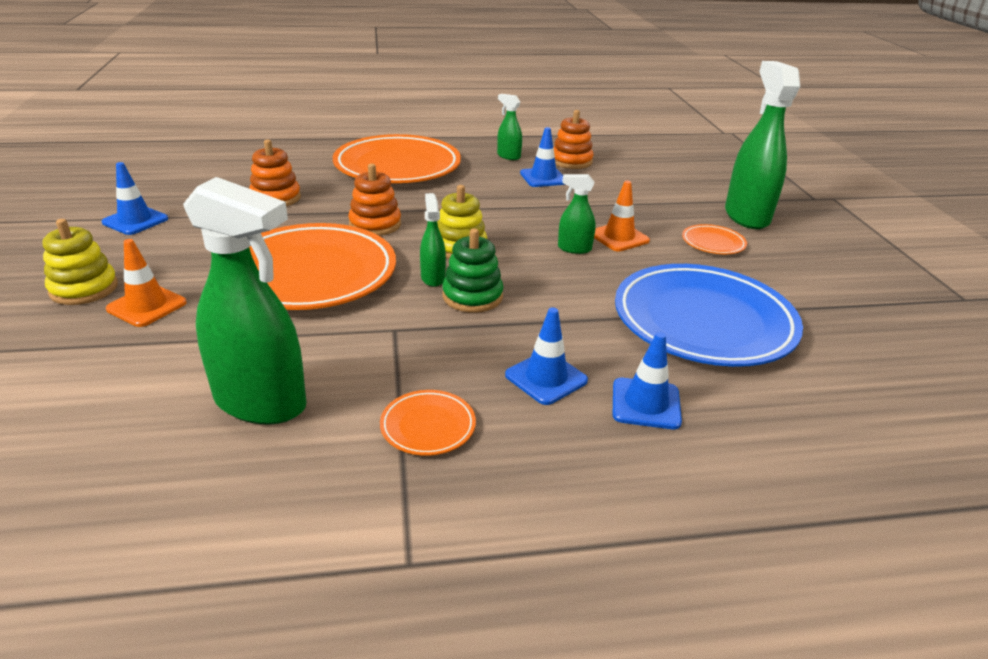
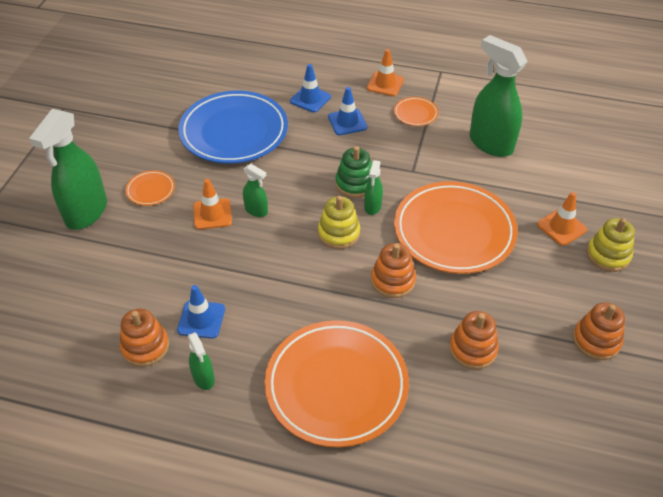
camera: 155 degrees left, 15 degrees up
(135, 221) = (596, 340): blue traffic cone -> orange stacking toy
(526, 480) = (385, 84): none -> orange traffic cone

